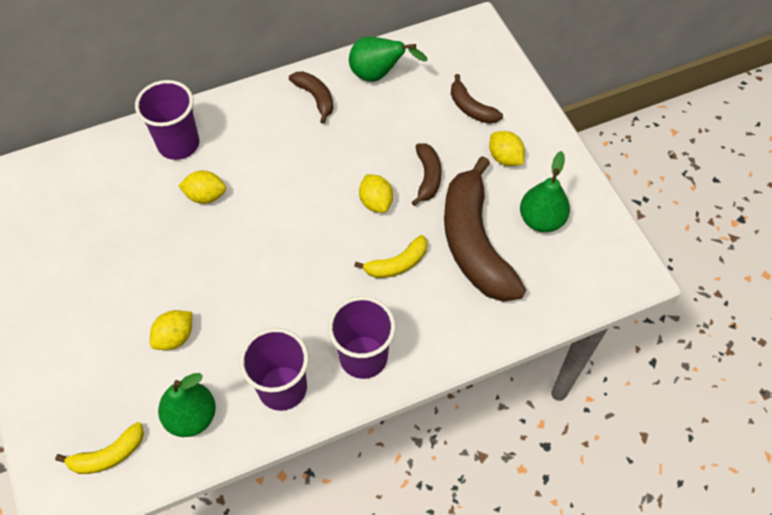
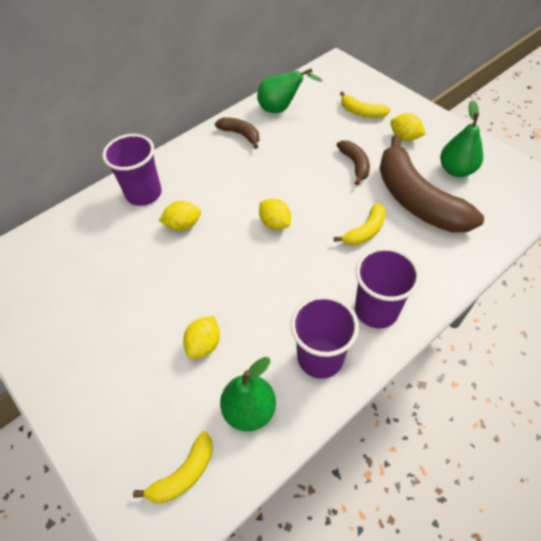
camera: 15 degrees left, 5 degrees down
(376, 202) = (324, 192): yellow lemon -> yellow lemon (275, 223)
(471, 108) = (361, 112): brown banana -> yellow banana

